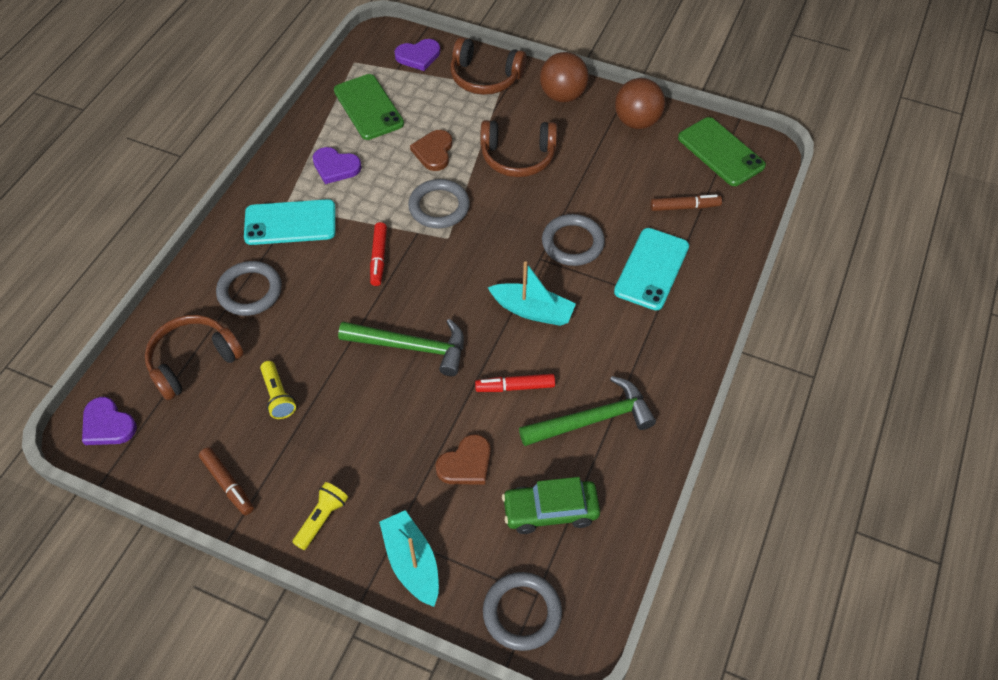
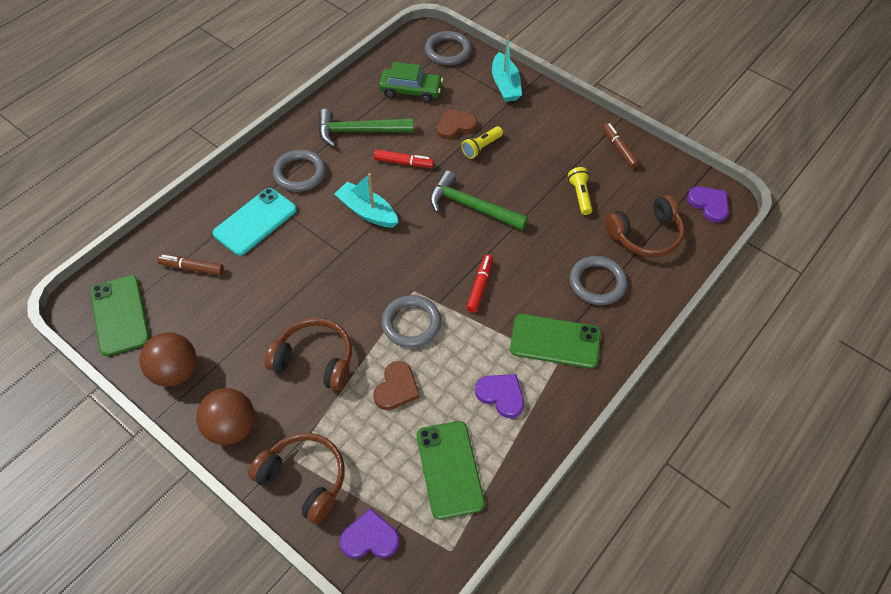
camera: 165 degrees left, 0 degrees up
(290, 223) = (555, 341): turquoise phone -> green phone
(322, 519) = (557, 117): yellow flashlight -> yellow flashlight (481, 147)
(572, 243) = (307, 259): grey ring -> grey ring (300, 173)

